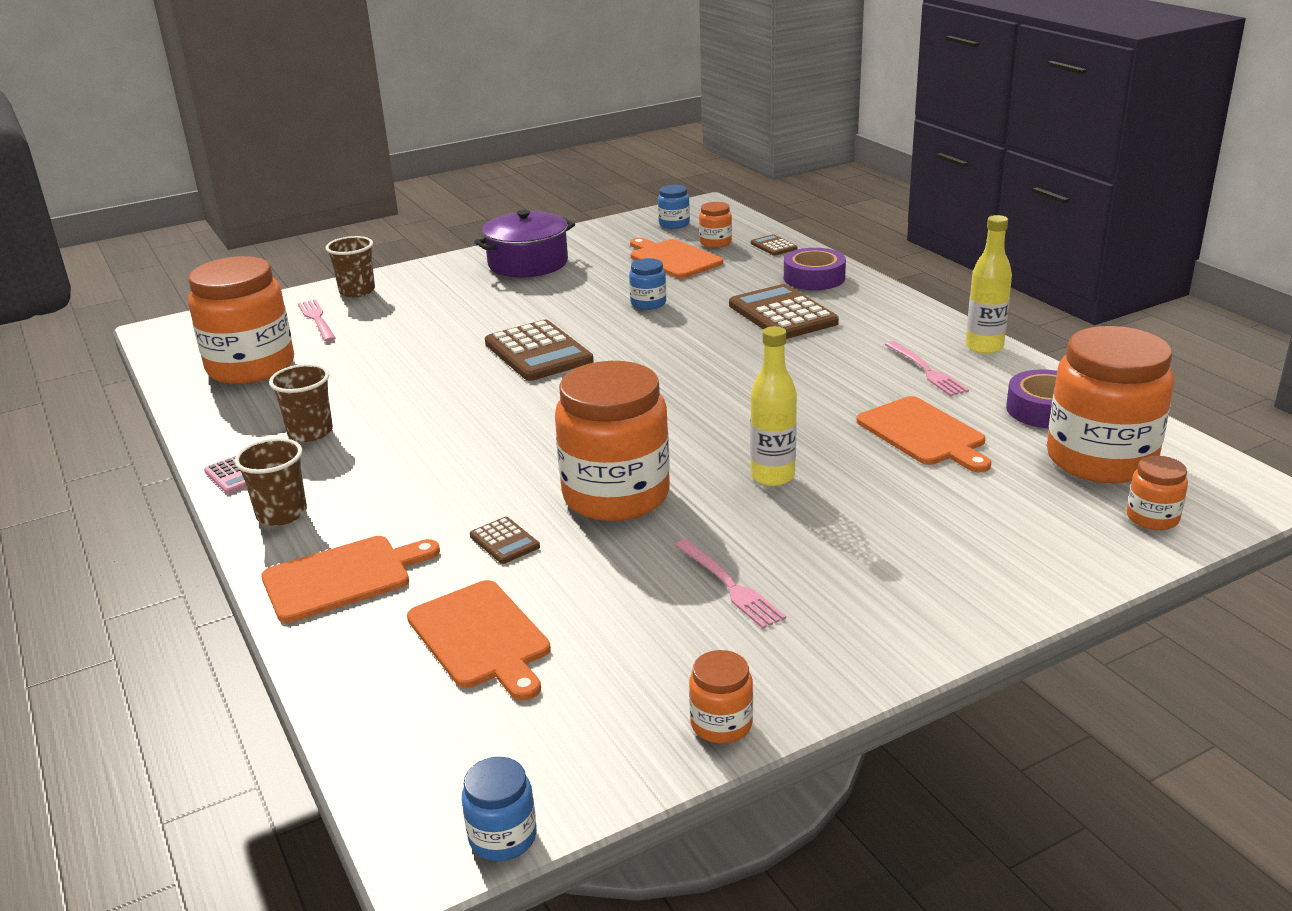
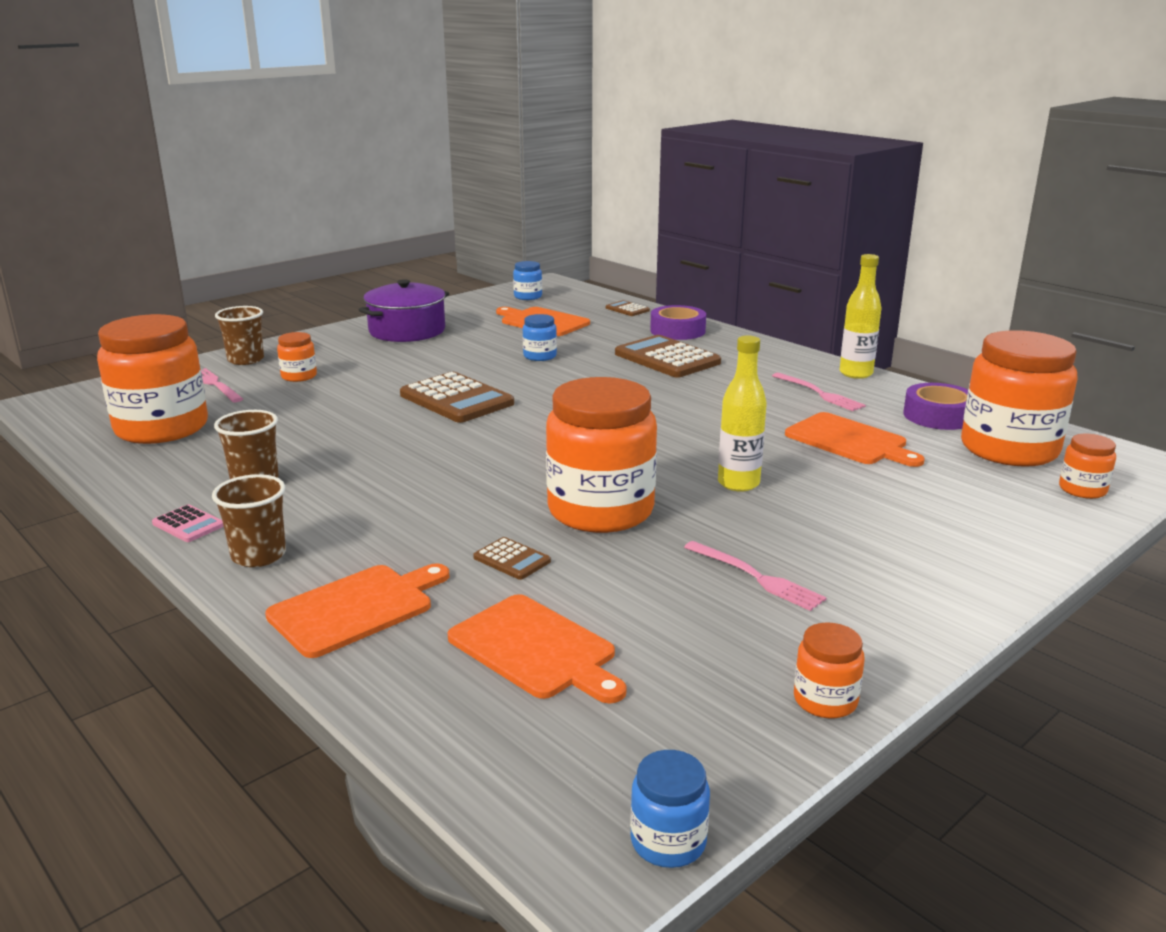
camera: 15 degrees left, 5 degrees down
(715, 242) = (574, 309): orange jar -> orange jar (299, 376)

